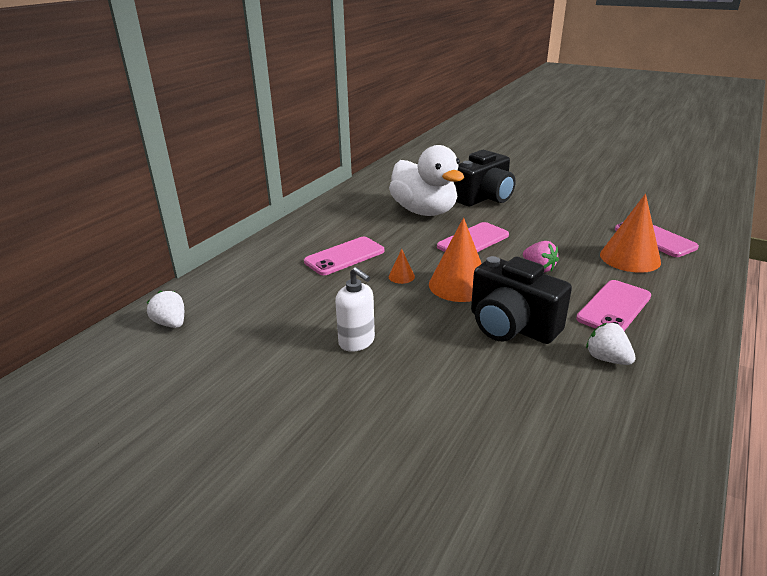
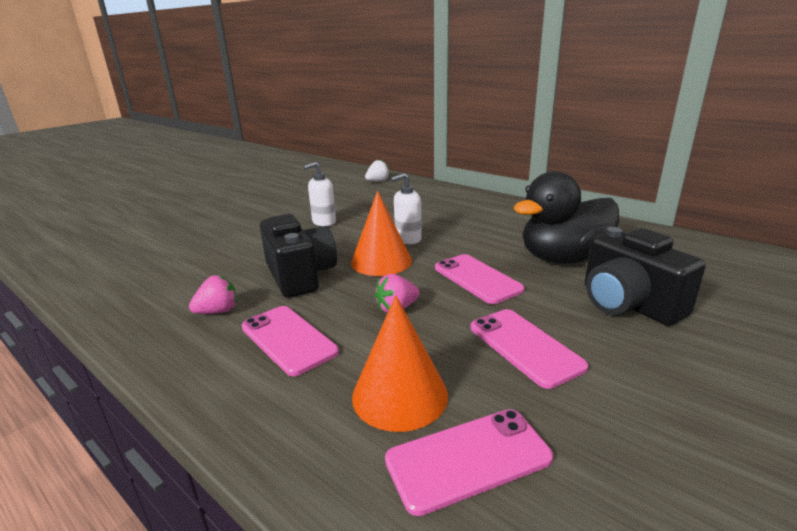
camera: 100 degrees right, 5 degrees down
(344, 256) = (452, 220): pink phone -> pink phone (524, 346)
(401, 276) = (408, 239): orange cone -> white soap dispenser
(424, 211) = (564, 259): white duck -> black duck
(511, 326) = (300, 276): black camera -> black camera turned 105 degrees clockwise
(607, 359) = (218, 311): white strawberry -> pink strawberry

